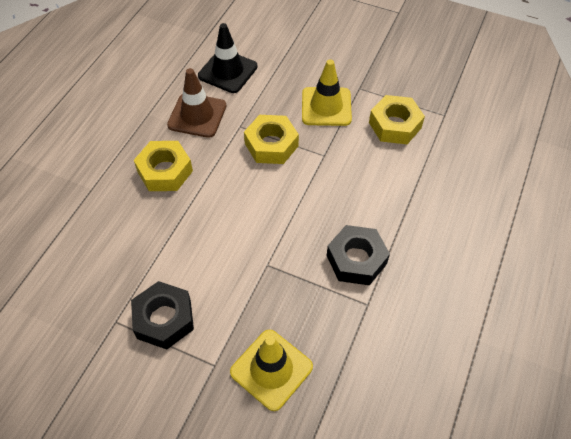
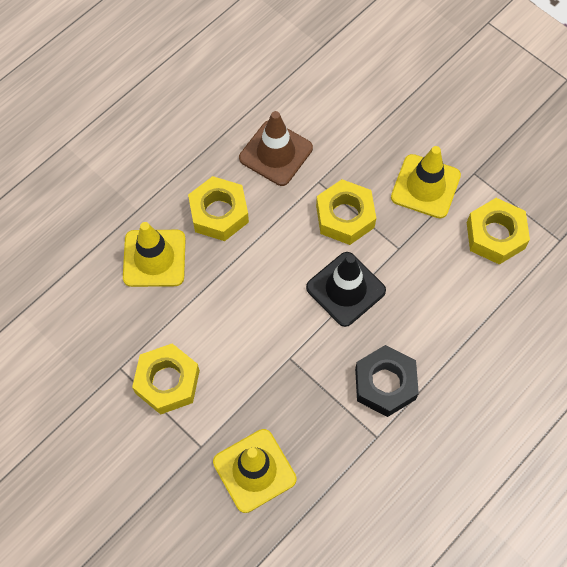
camera: 20 degrees right, 10 degrees up
(119, 221) = (154, 258): none -> yellow traffic cone
(164, 319) = (167, 382): black nut -> yellow nut
(228, 71) = (329, 104): black traffic cone -> black traffic cone (345, 289)

